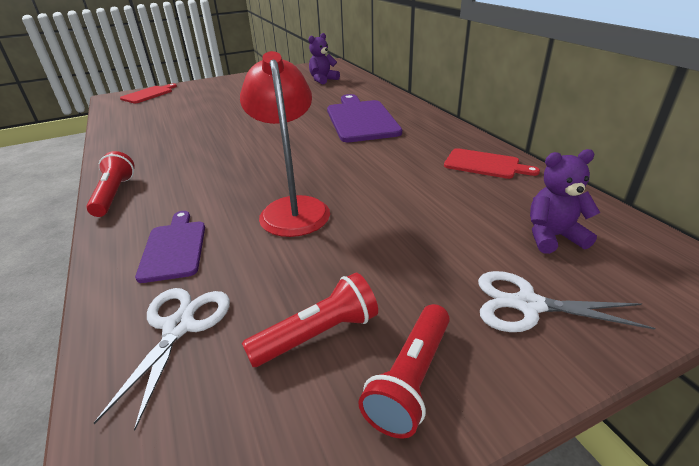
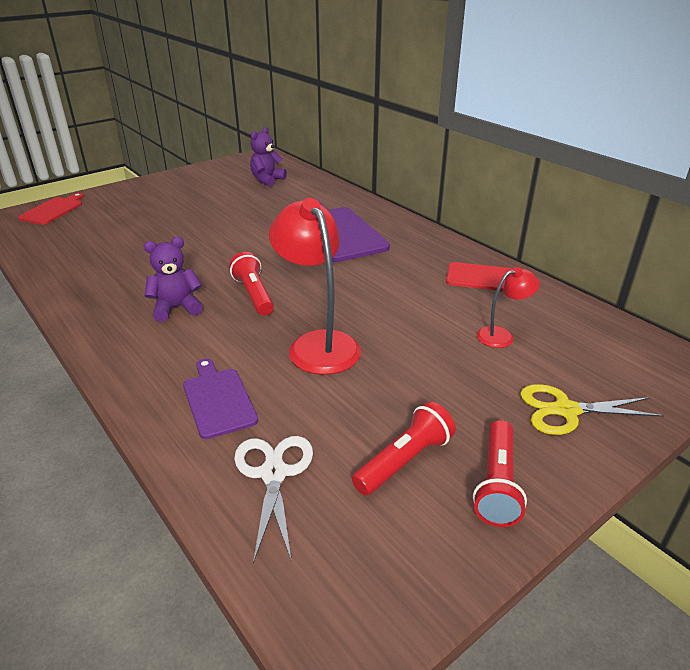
camera: 15 degrees left, 0 degrees up
(114, 195) = (107, 348): red flashlight -> red flashlight (254, 294)
(482, 218) = (502, 336): none -> red lamp
(528, 305) = (566, 410): white scissors -> yellow scissors
(553, 237) = (567, 347): purple teddy bear -> purple teddy bear (176, 308)

